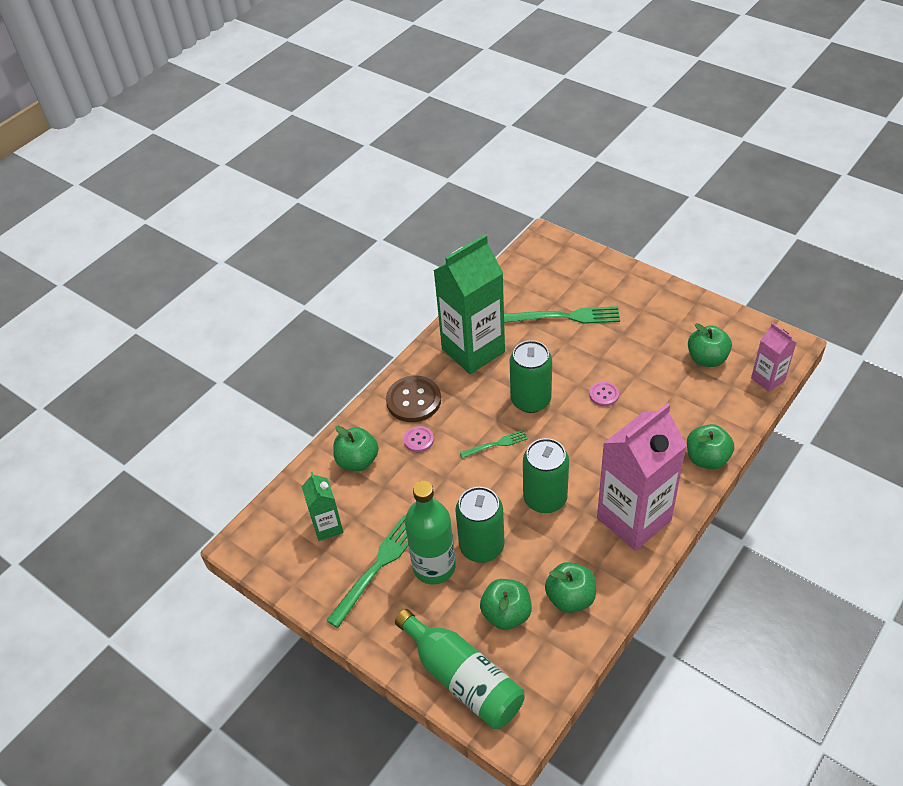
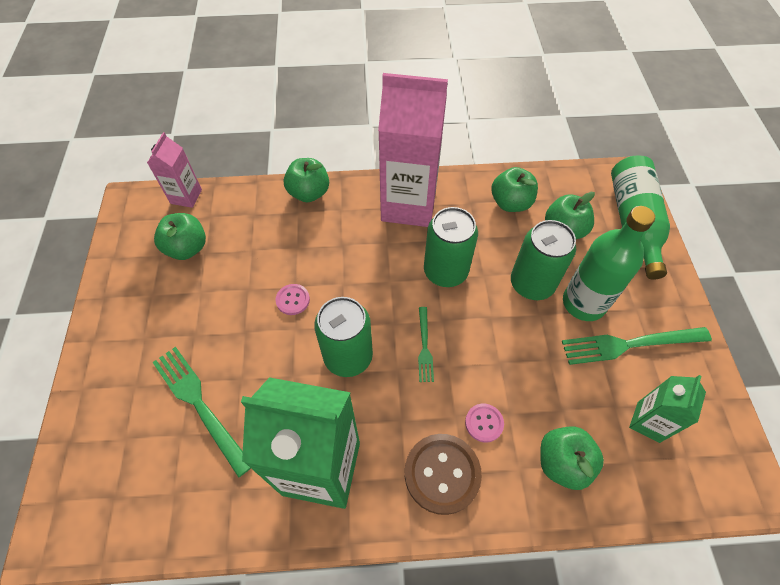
camera: 135 degrees left, 10 degrees up
(497, 444) = (424, 347): green fork -> green fork turned 120 degrees counterclockwise

